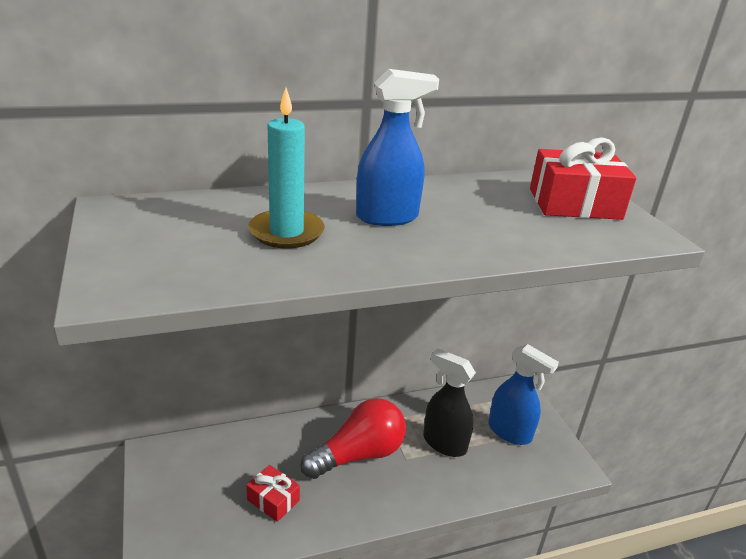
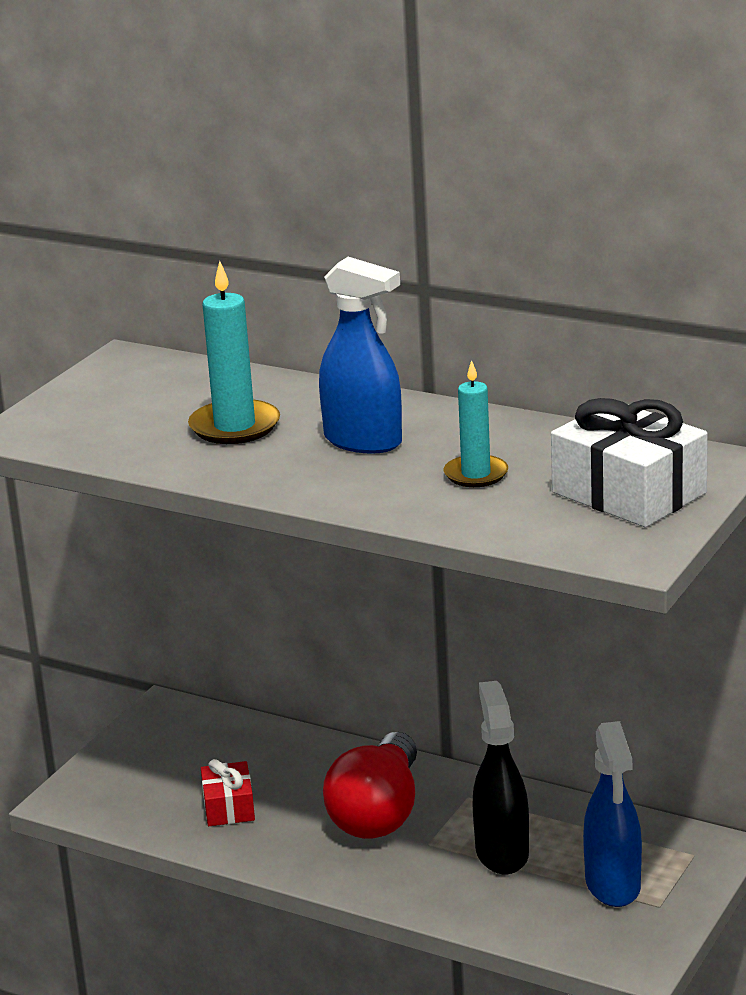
camera: 50 degrees right, 5 degrees down
(359, 454) = (378, 813): red light bulb -> red light bulb turned 90 degrees clockwise
(487, 217) = (476, 474): none -> turquoise candle
(574, 204) = (629, 493): red gift -> white gift

